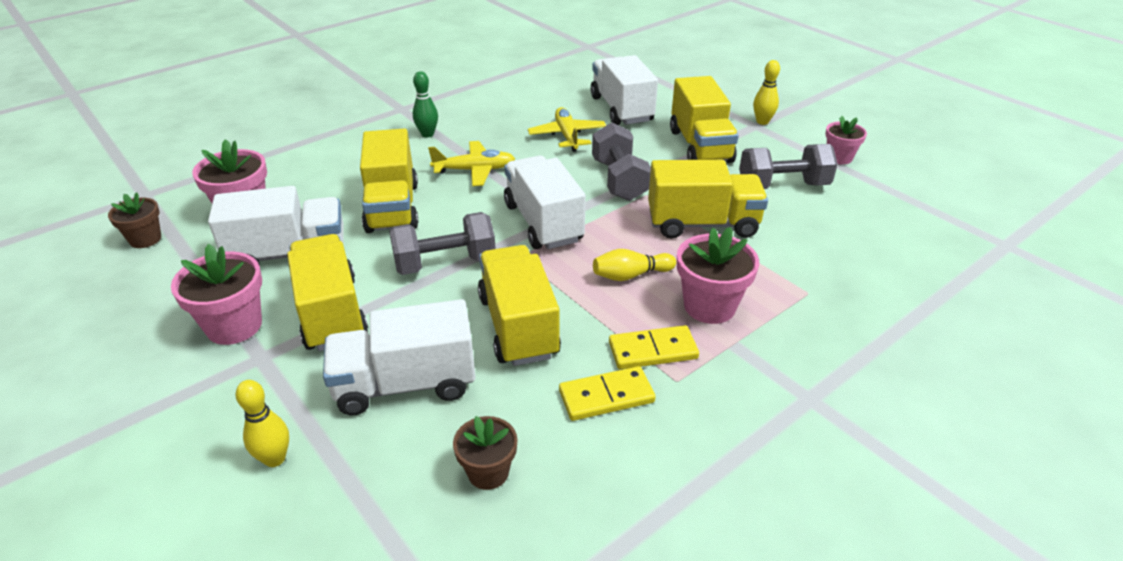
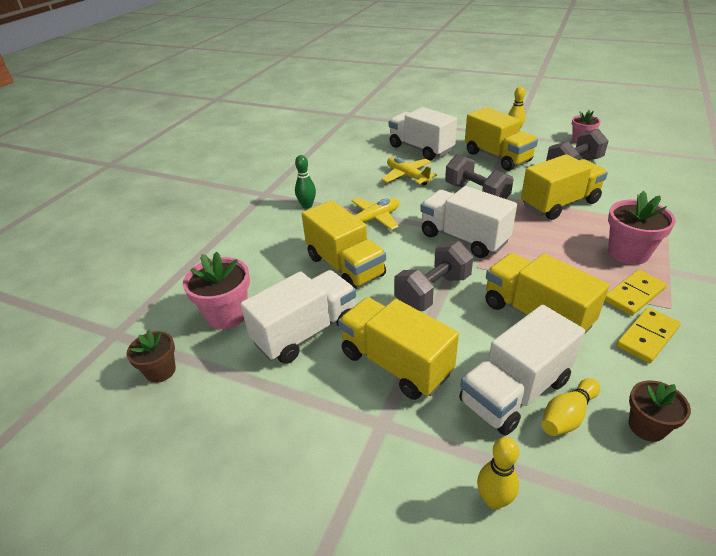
camera: 25 degrees left, 0 degrees up
(234, 326) = (329, 409): pink flower pot -> none
(631, 275) = (560, 252): yellow bowling pin -> yellow bowling pin (567, 415)

